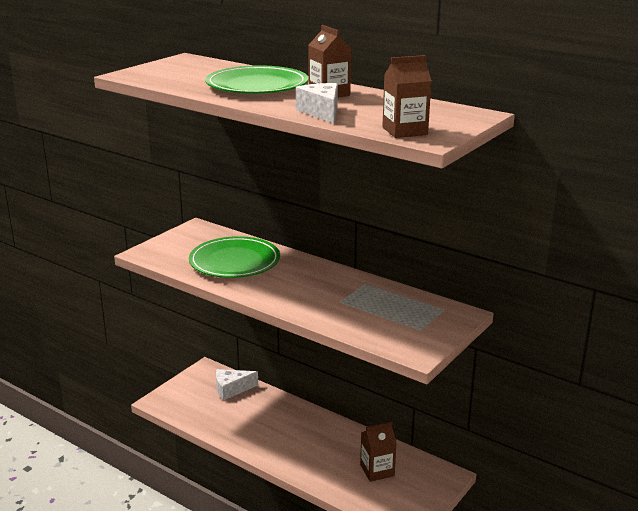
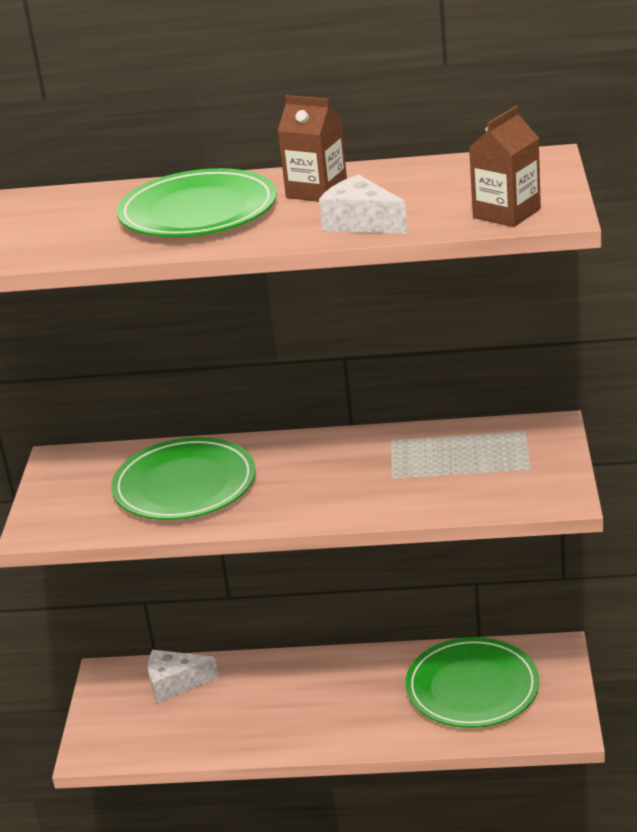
camera: 30 degrees left, 5 degrees up
(231, 389) = (175, 683): white cheese -> white cheese turned 45 degrees clockwise
(377, 470) = (472, 688): brown carton -> green plate

